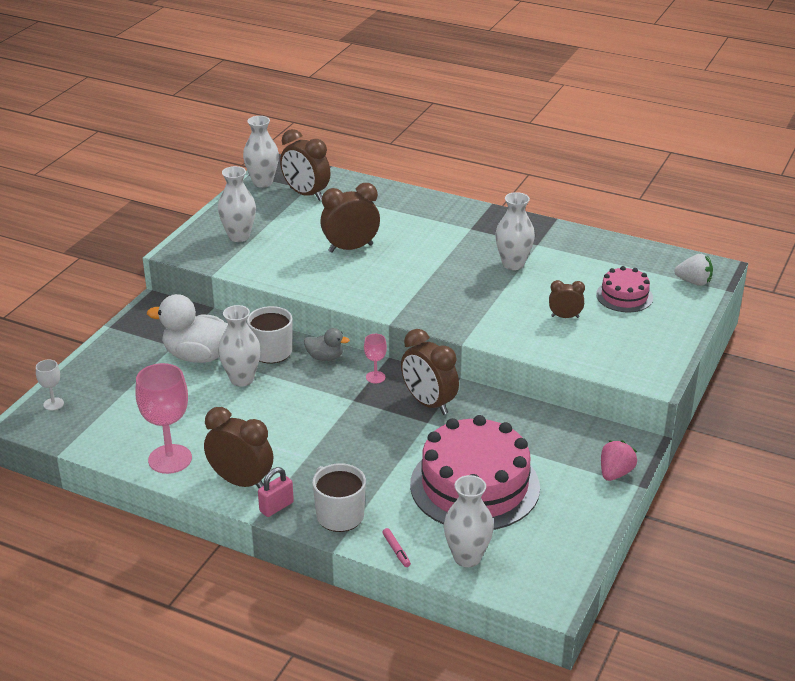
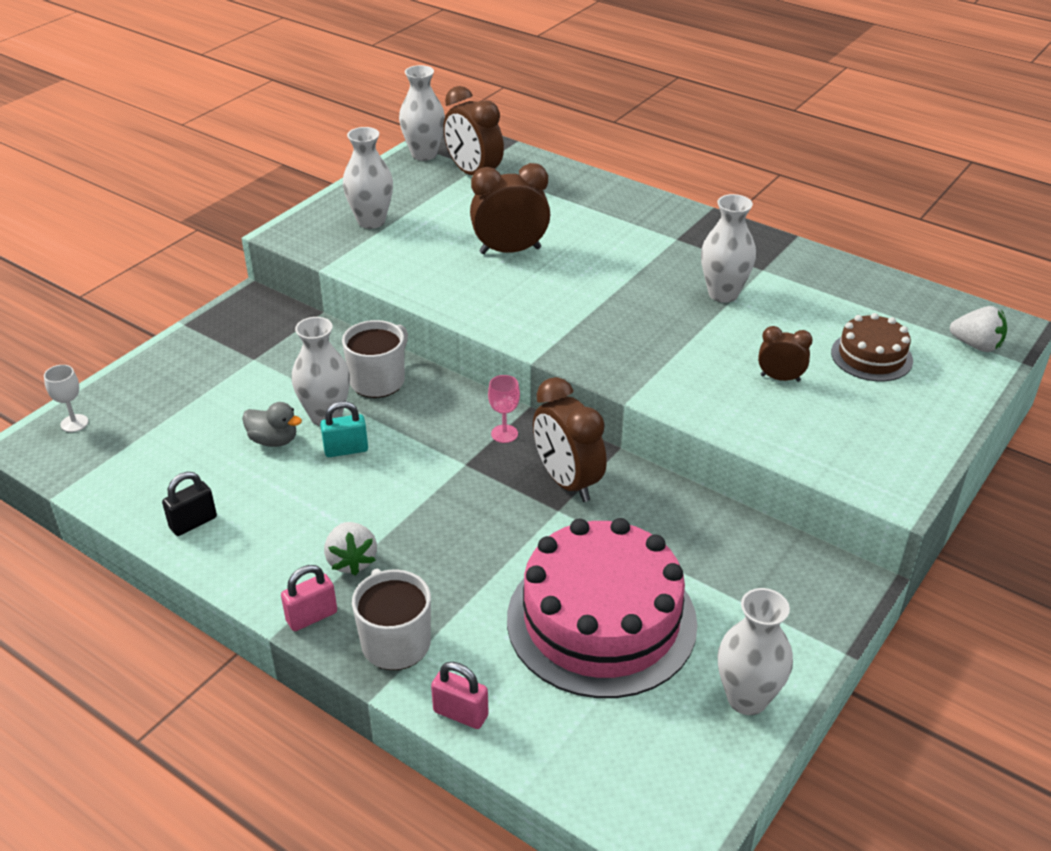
camera: 10 degrees right, 5 degrees up
(170, 459) = (193, 522): pink goblet -> black padlock
(198, 356) = (281, 377): white duck -> none
(241, 482) = (276, 570): brown clock -> none
(264, 400) = (346, 450): none -> turquoise padlock
(292, 470) = (351, 561): none -> white strawberry
(325, 357) = (445, 397): grey duck -> grey duck (274, 440)
(396, 550) = (460, 713): pink marker -> pink padlock
(467, 557) = (562, 740): white vase -> white vase (747, 698)
(615, 473) = (814, 627): pink strawberry -> none
(624, 296) = (871, 356): pink cake -> brown cake

